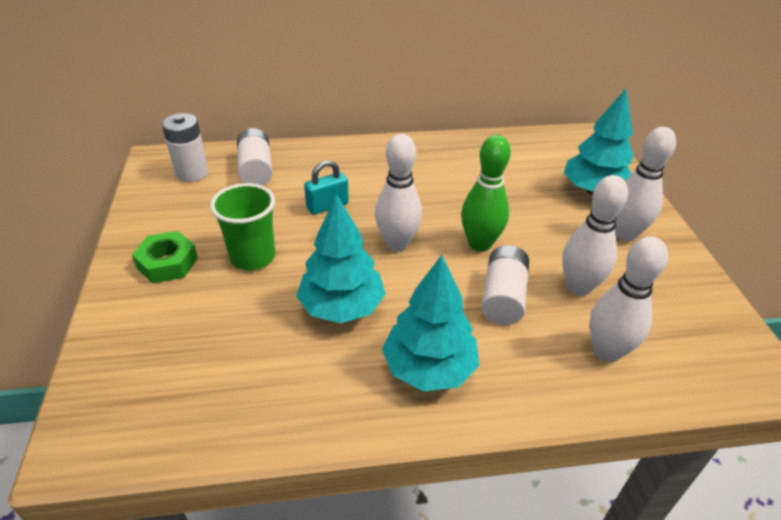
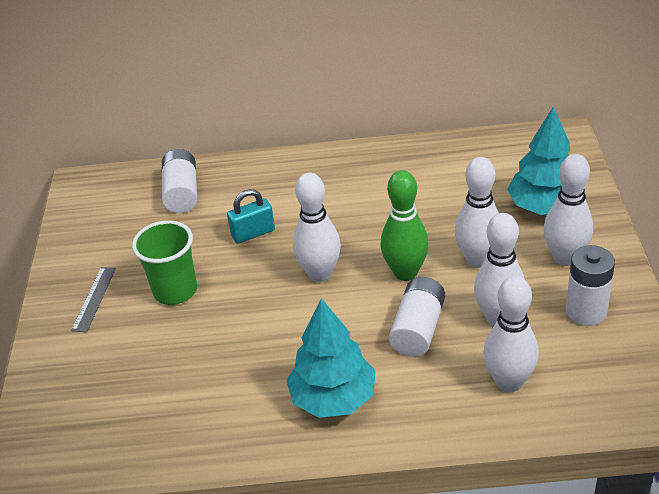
camera: 10 degrees right, 0 degrees up
(167, 263) = (94, 299): green nut -> grey ruler
(192, 173) = (116, 199): white battery -> white battery (586, 311)
(342, 307) = (258, 340): turquoise tree -> none
(545, 234) = (477, 260): none -> white bowling pin

